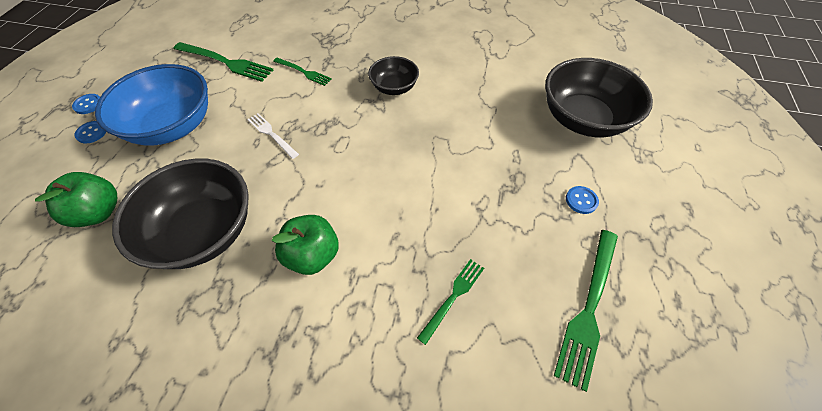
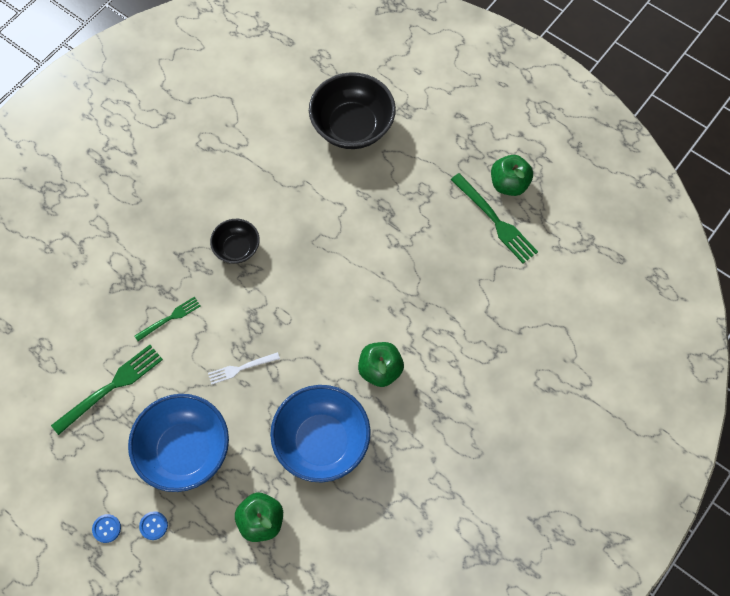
camera: 65 degrees left, 10 degrees up
(204, 232) = (322, 442): black bowl -> blue bowl
(453, 297) = (452, 293): green fork -> none
(581, 200) = (422, 176): blue button -> none
(653, 303) = (509, 184): none -> green apple

